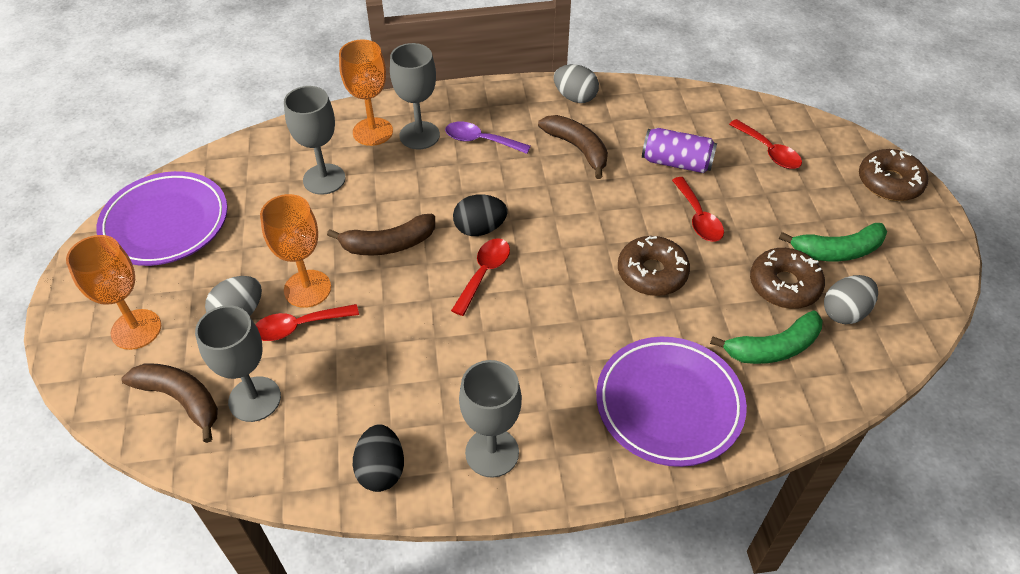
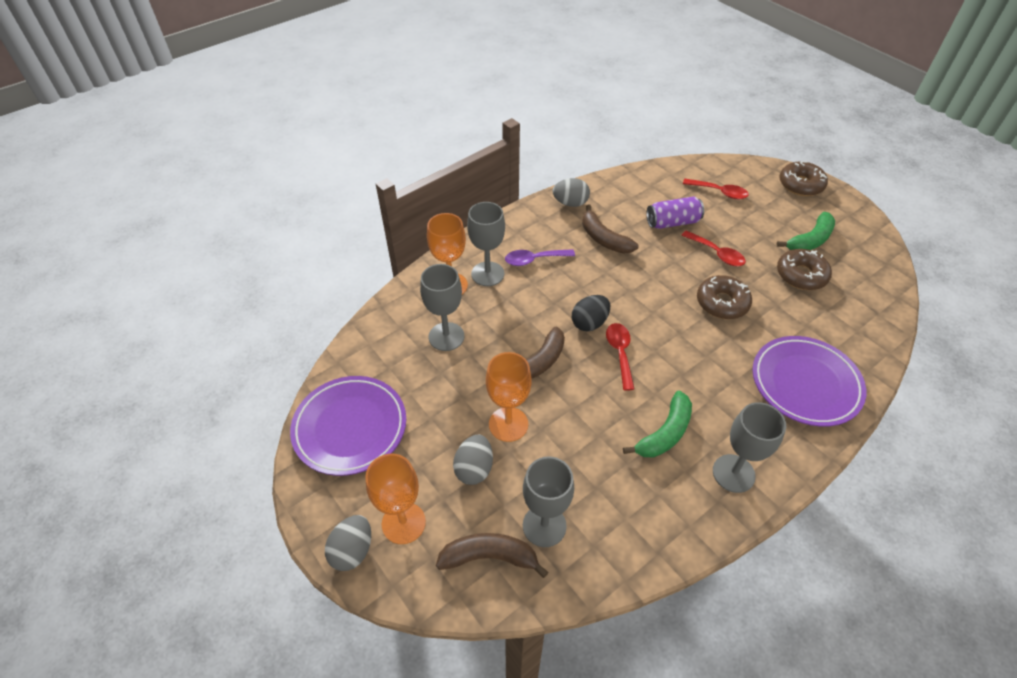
camera: 30 degrees left, 0 degrees up
(299, 326) = (527, 455): red spoon -> none
(381, 470) = (676, 526): black egg -> none
(578, 148) = (603, 238): brown banana -> brown banana turned 150 degrees counterclockwise
(773, 348) = (829, 318): green banana -> green banana (665, 433)
(844, 312) = (846, 277): grey egg -> grey egg (352, 551)

